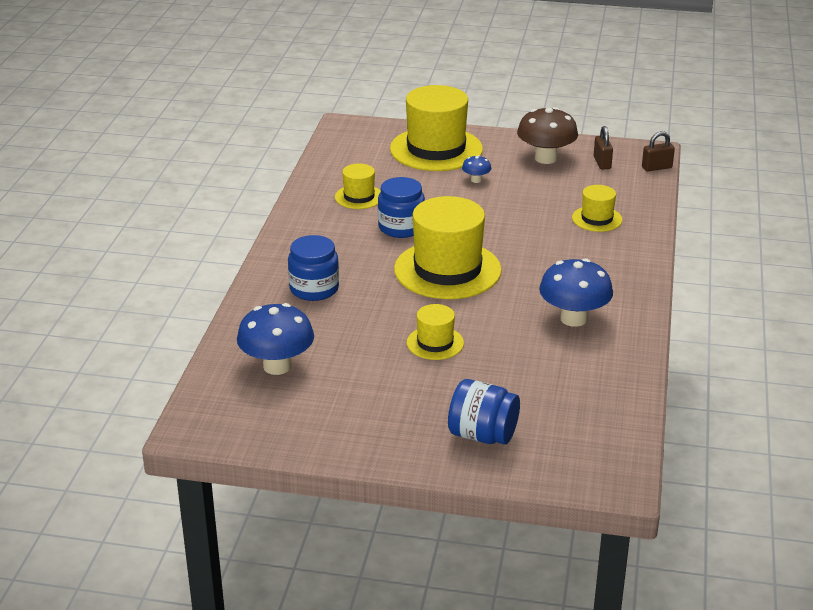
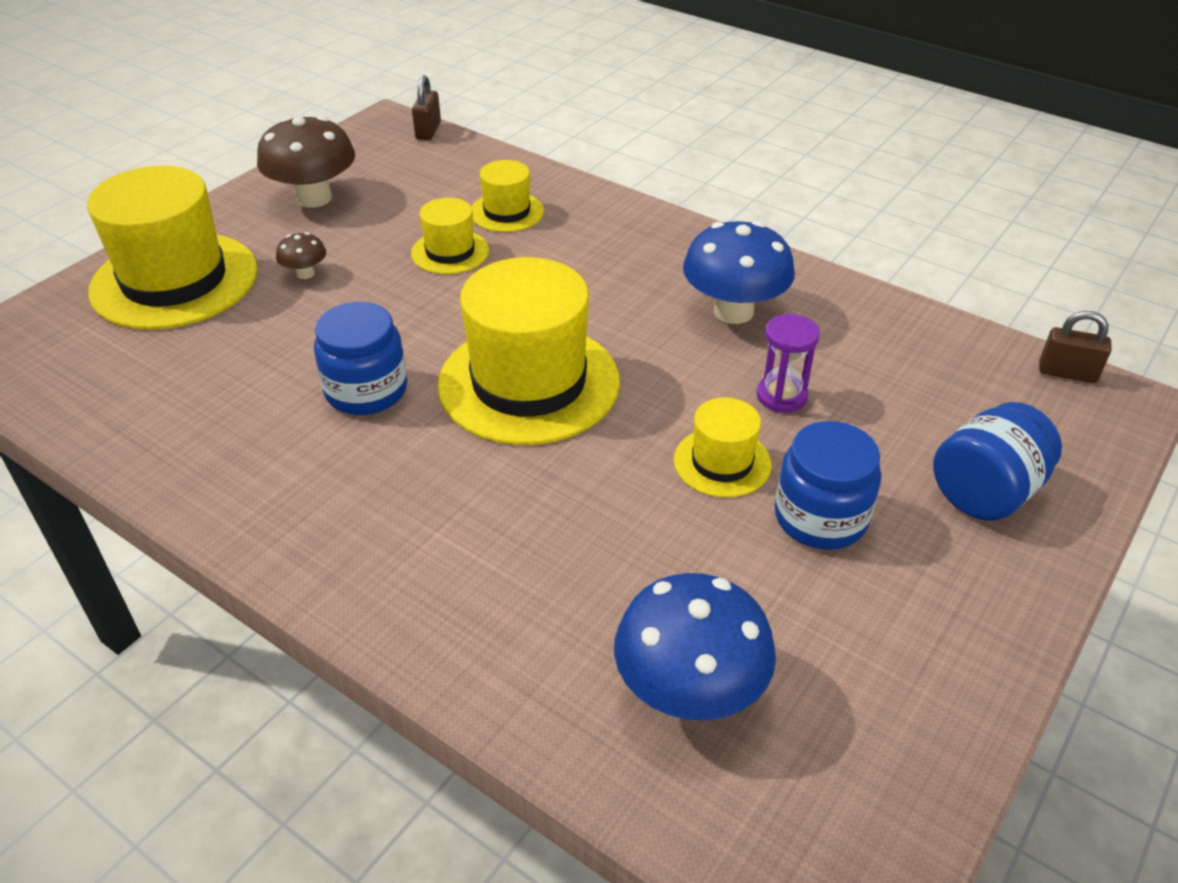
camera: 65 degrees left, 10 degrees up
(314, 289) = (470, 557): blue jar -> blue jar (820, 517)
(359, 197) = (226, 407): yellow hat -> yellow hat (450, 252)
(476, 180) = (305, 273): blue mushroom -> brown mushroom
(507, 351) = (781, 396): none -> purple hourglass
(602, 163) = (374, 162): brown padlock -> brown padlock (1067, 373)

